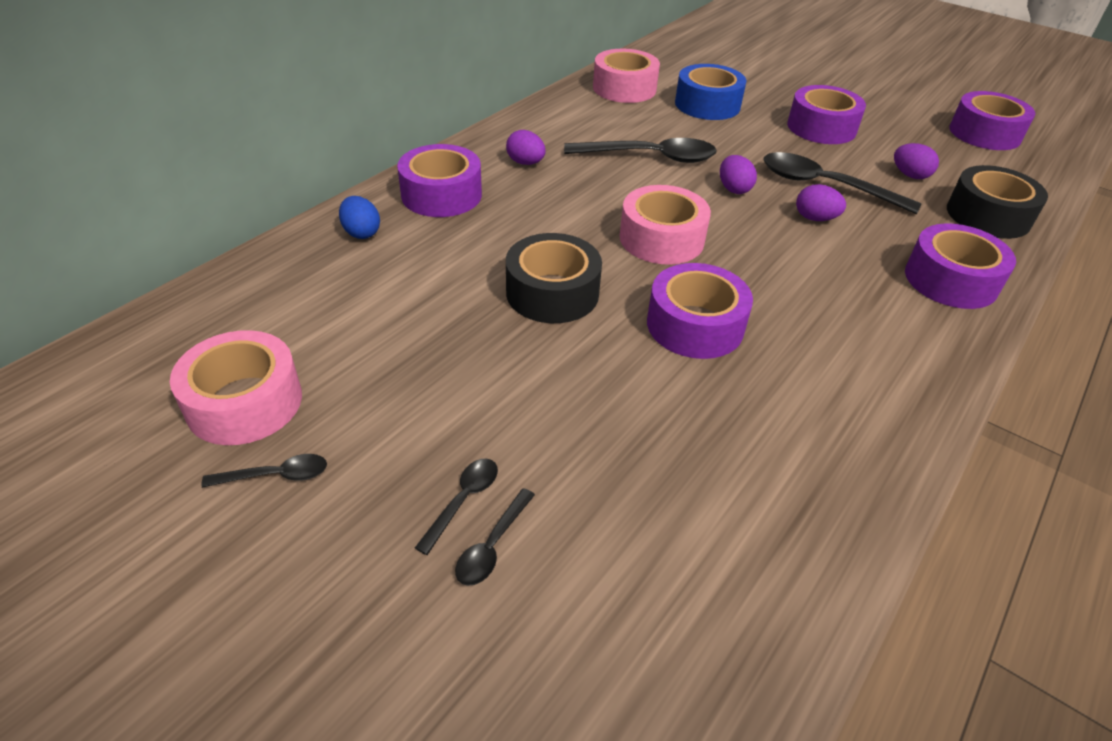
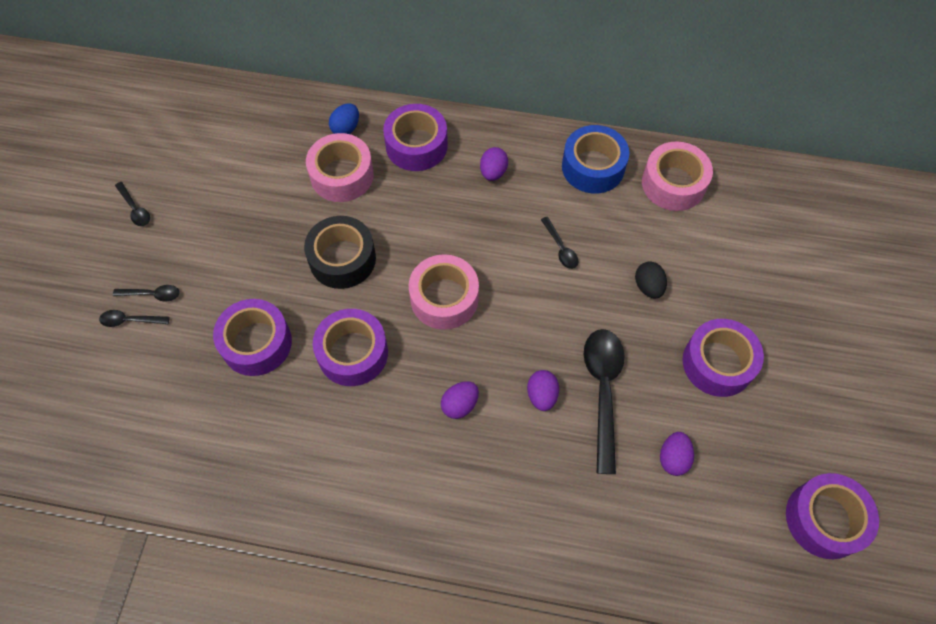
camera: 65 degrees right, 20 degrees up
(244, 402) = (175, 166): pink tape -> pink tape (342, 175)
(649, 157) = (560, 248): black spoon -> black spoon, size x0.48
(707, 105) = (692, 257): blue tape -> blue tape (593, 167)
(724, 131) = (648, 286): none -> black egg
(733, 189) = (549, 323): purple egg -> purple egg (460, 405)
(950, 280) = (509, 515): purple tape -> purple tape (256, 343)
(988, 215) = (640, 537): black tape -> none

